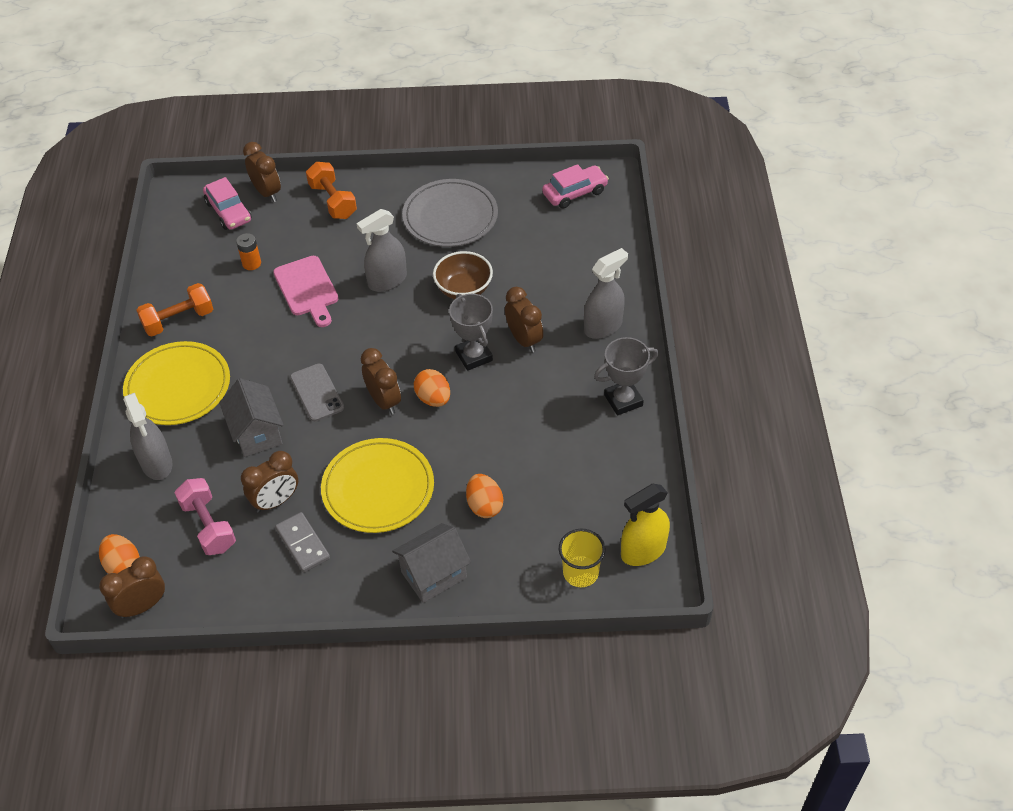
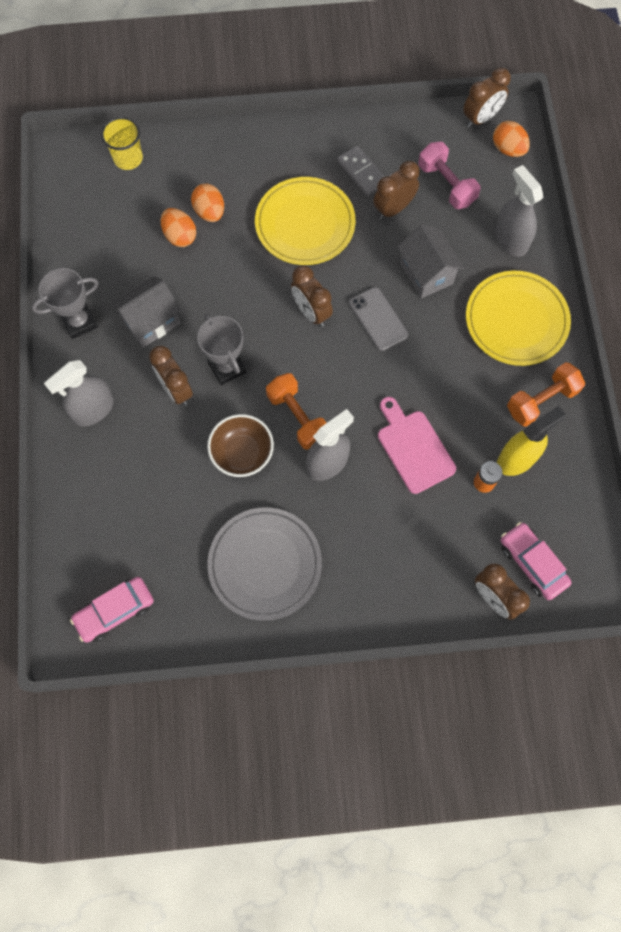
camera: 175 degrees right, 20 degrees up
(333, 201) = (410, 585): orange dumbbell -> orange dumbbell (297, 417)
(433, 398) = (263, 317): orange egg -> orange egg (180, 236)
(433, 574) = (249, 152): grey house -> grey house (151, 322)
(643, 551) = (75, 178): yellow spray bottle -> yellow spray bottle (516, 459)

